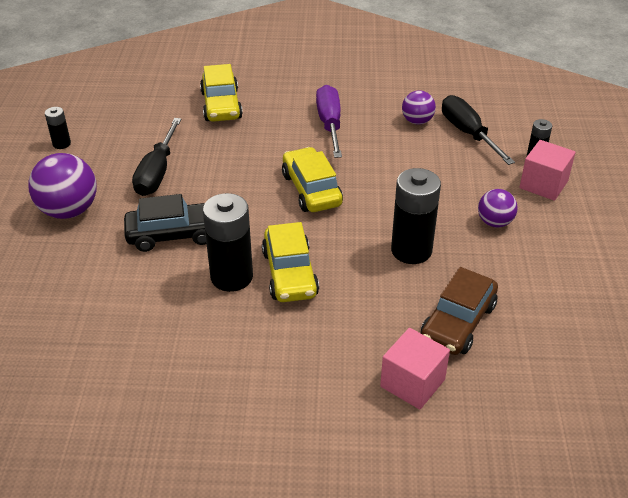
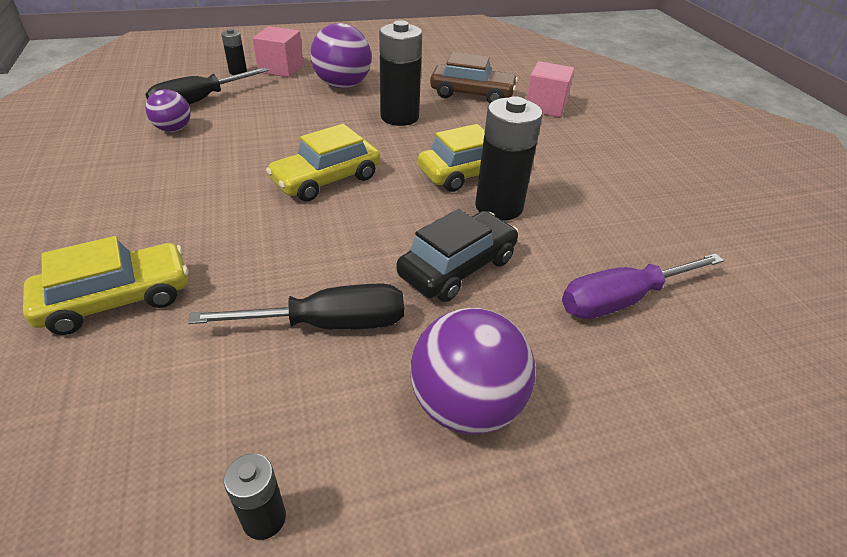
camera: 110 degrees left, 0 degrees up
(174, 234) = (457, 267): black car -> black car turned 75 degrees clockwise
(330, 124) = (180, 185): purple screwdriver -> purple screwdriver (622, 299)
(494, 222) = (342, 85): purple ball -> purple ball, size x1.71

